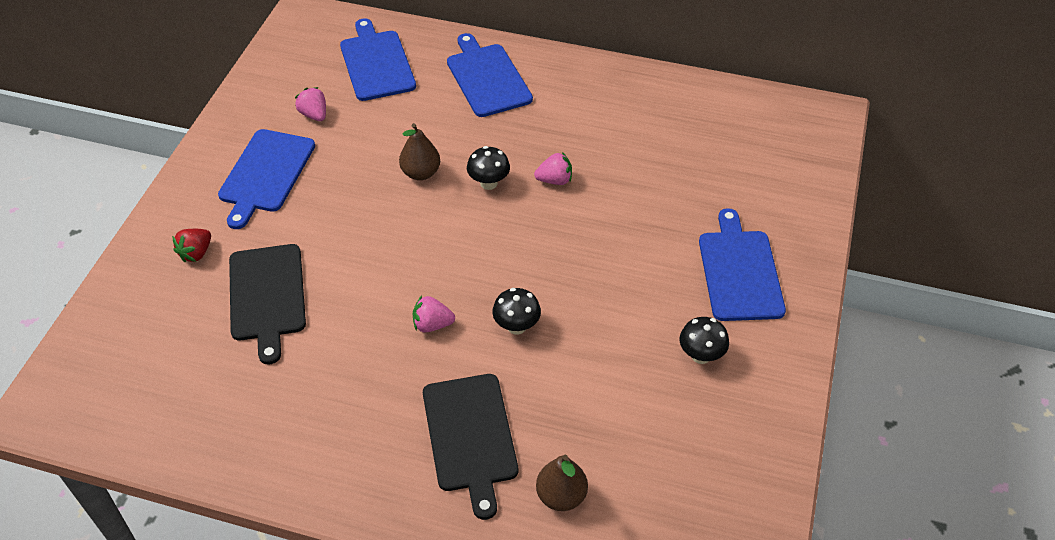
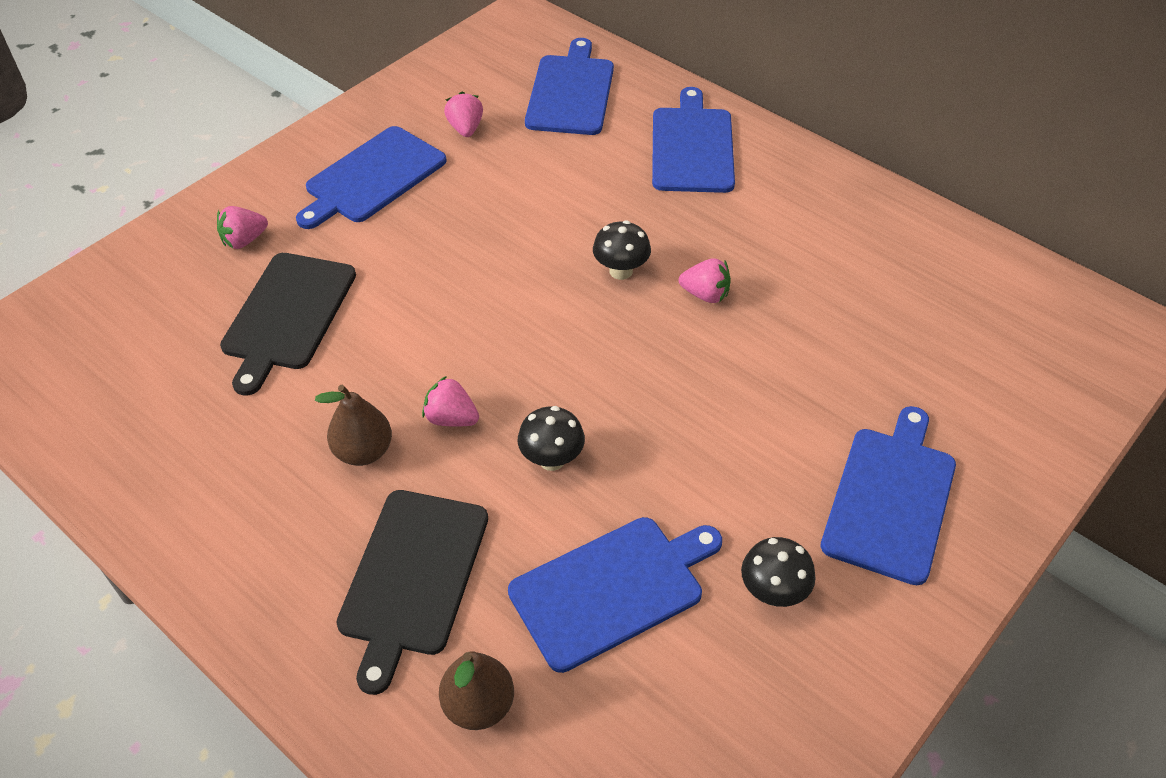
camera: 25 degrees right, 0 degrees up
(196, 253) = (244, 240): red strawberry -> pink strawberry
(421, 173) = (546, 233): brown pear -> brown pear (363, 451)
(603, 392) = (612, 589): none -> blue cutting board

